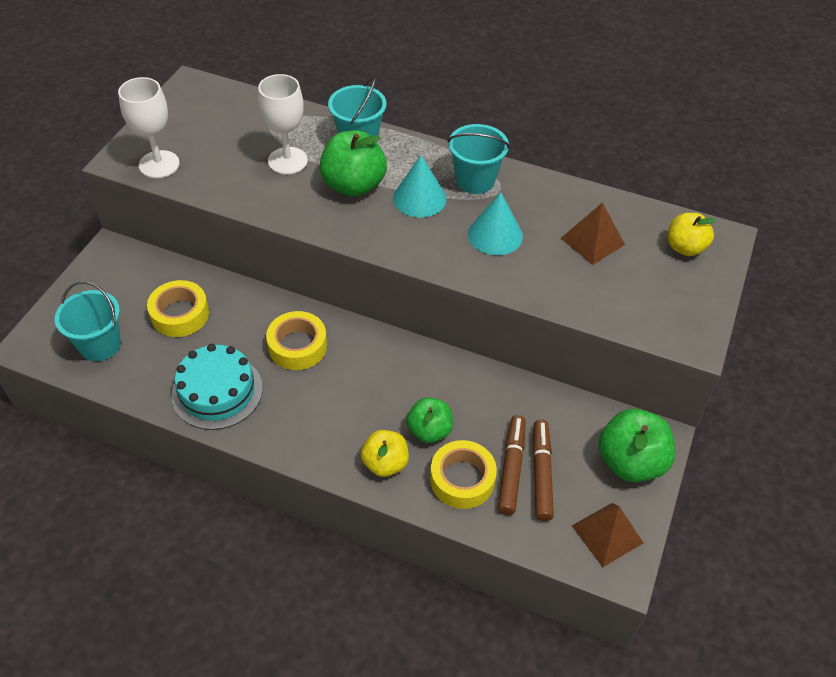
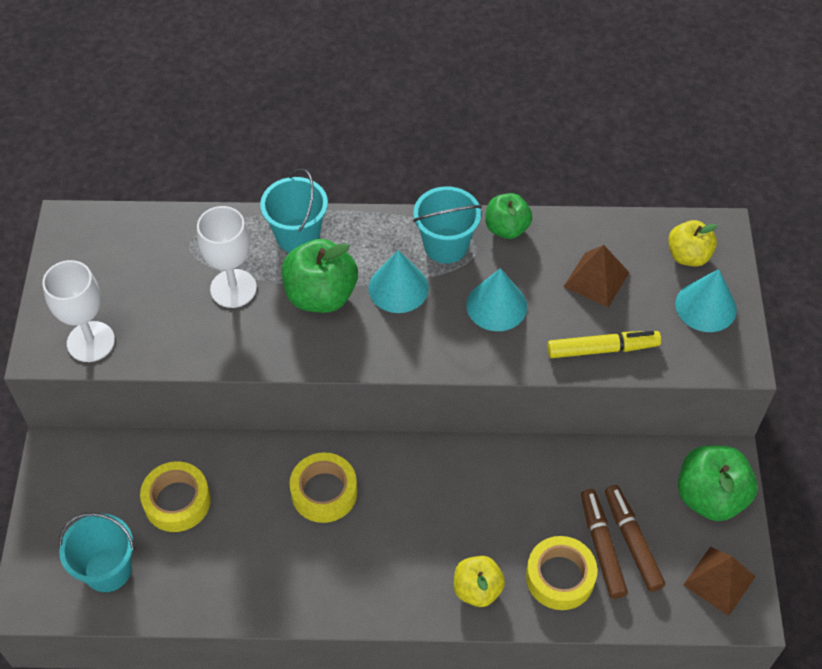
camera: 20 degrees left, 5 degrees up
(217, 391) = (265, 575): turquoise cake -> none
(429, 431) = (504, 537): green apple -> green apple (506, 228)
(571, 294) = (602, 349): none -> yellow marker
(683, 290) = (706, 306): none -> turquoise cone

